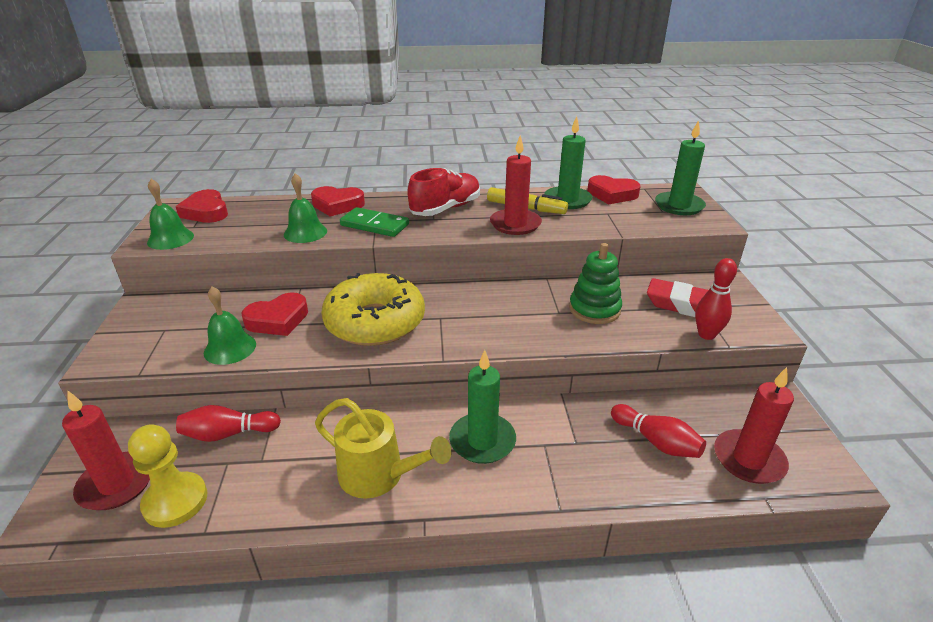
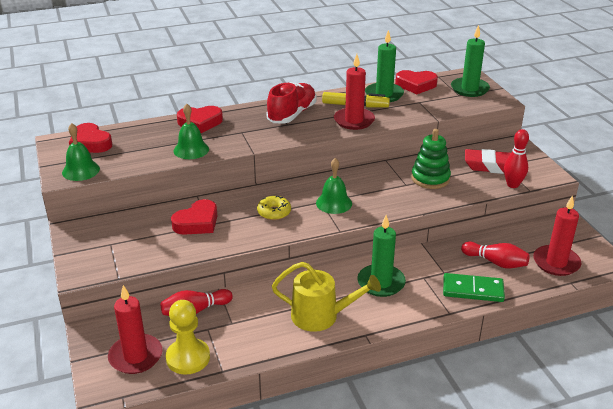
camera: 15 degrees left, 0 degrees up
(230, 348) = (175, 248): green bell -> green bell (334, 203)
(374, 225) = (243, 136): green domino -> green domino (473, 290)
(375, 322) = (274, 212): yellow donut -> yellow donut, size x0.43

